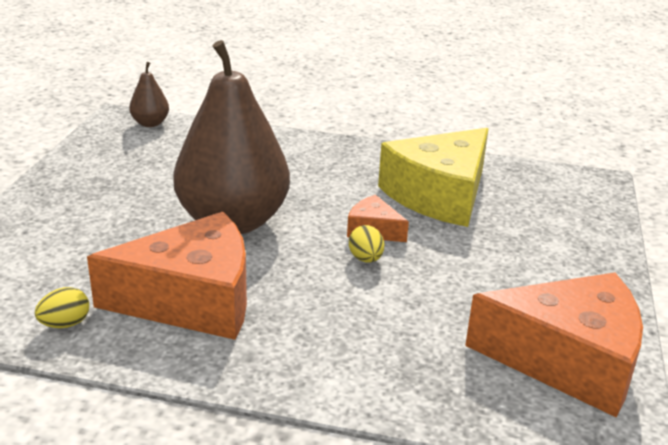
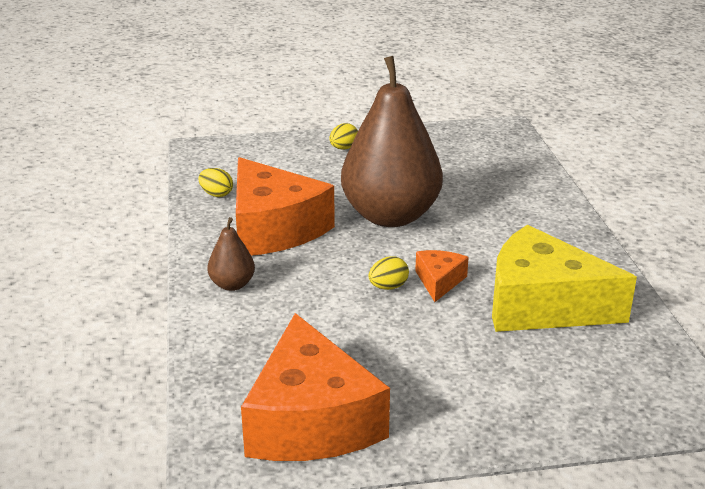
camera: 70 degrees right, 0 degrees up
(53, 209) = (343, 148): none -> yellow egg
(150, 123) = (510, 141): brown pear -> brown pear (232, 285)

